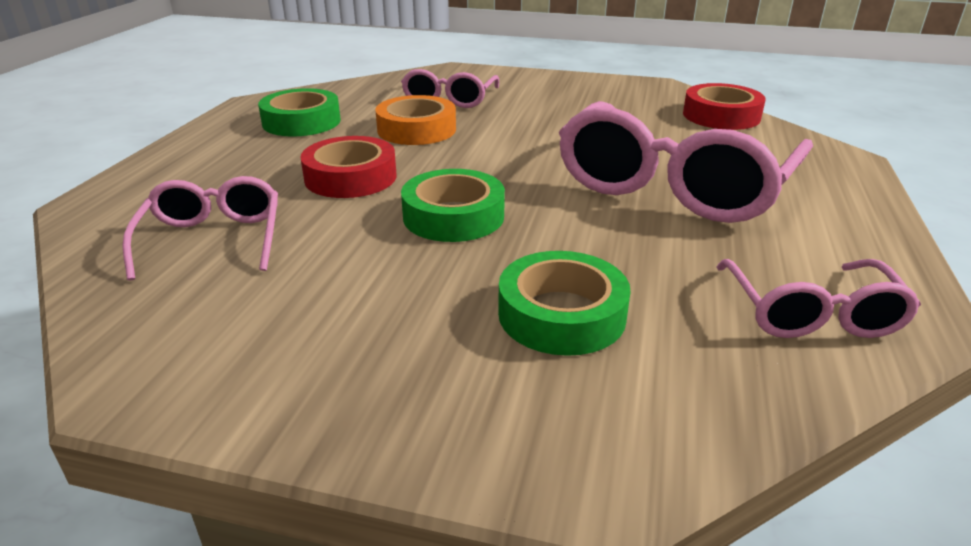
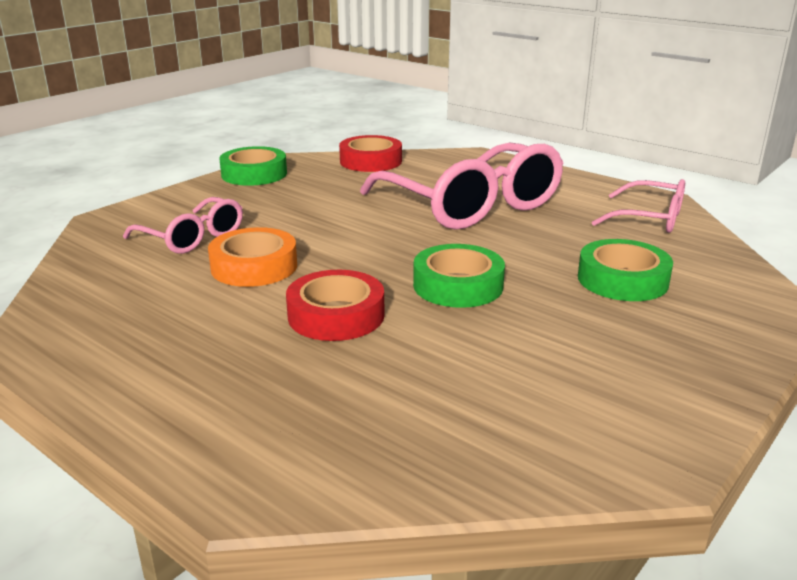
camera: 65 degrees left, 5 degrees down
(213, 239) = (414, 403): pink glasses -> none
(301, 122) = (146, 321): green tape -> green tape (254, 174)

